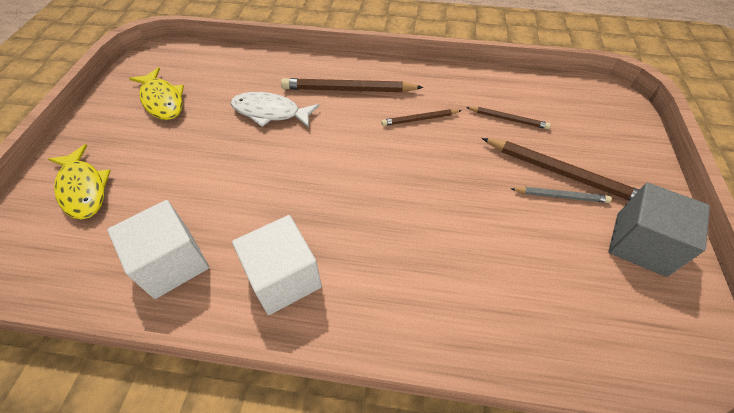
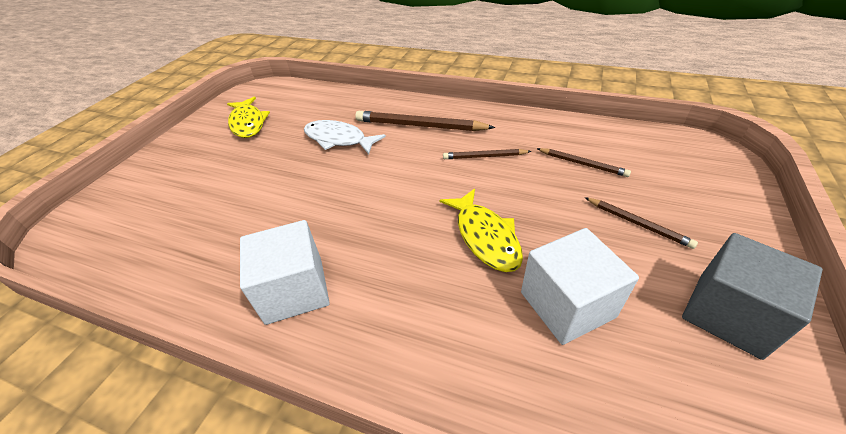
camera: 15 degrees right, 10 degrees down
(83, 189) = (151, 187): yellow fish -> yellow fish (485, 237)
(172, 263) = (197, 260): white cube -> white cube (567, 304)
(561, 196) = (630, 247): grey pencil -> none
(563, 174) = (638, 224): brown pencil -> brown pencil, size x0.55

